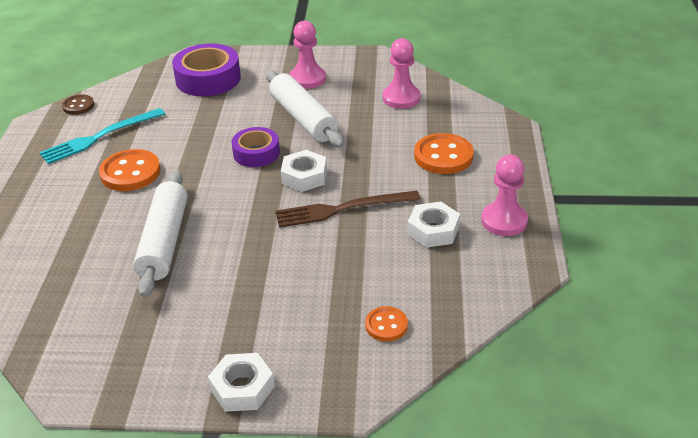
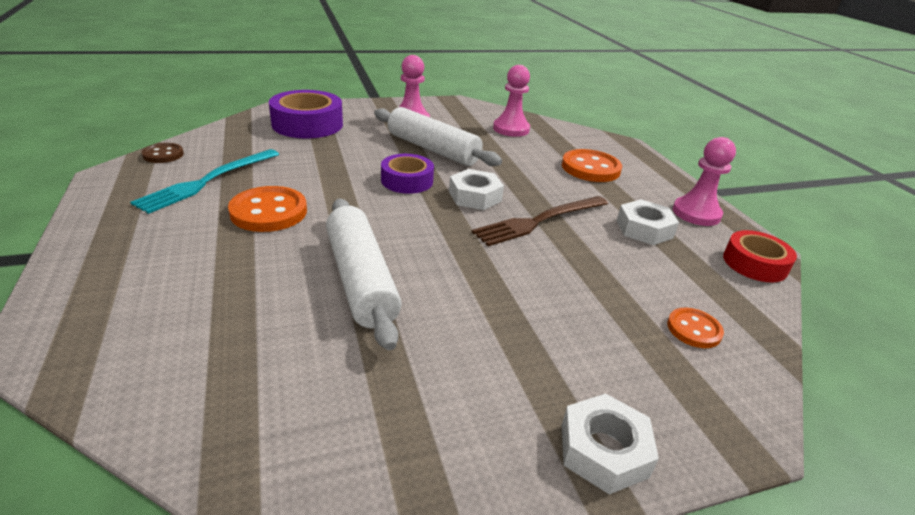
camera: 25 degrees left, 5 degrees down
(506, 280) = (754, 264): none -> red tape

